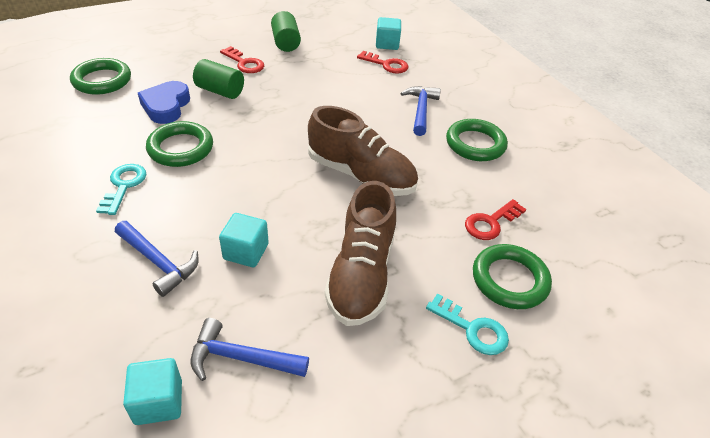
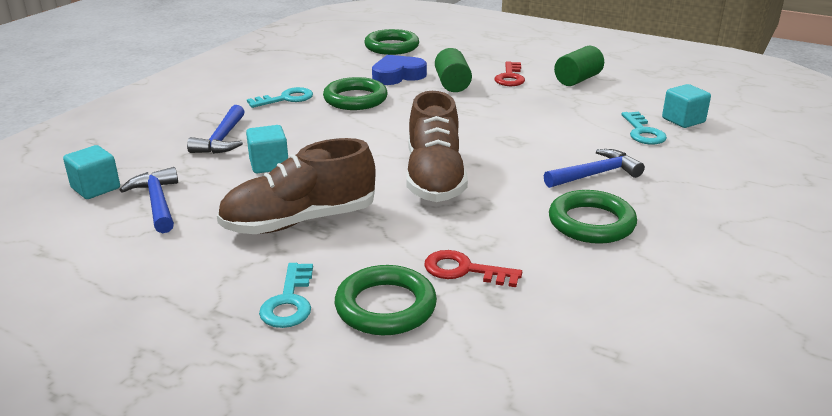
camera: 60 degrees right, 15 degrees down
(386, 64) = (643, 132): red key -> turquoise key

